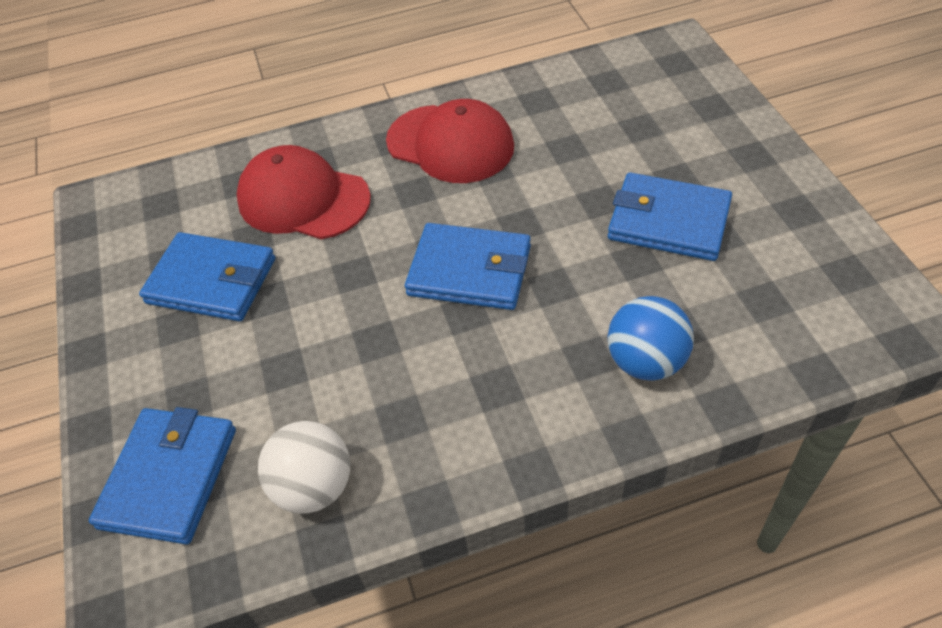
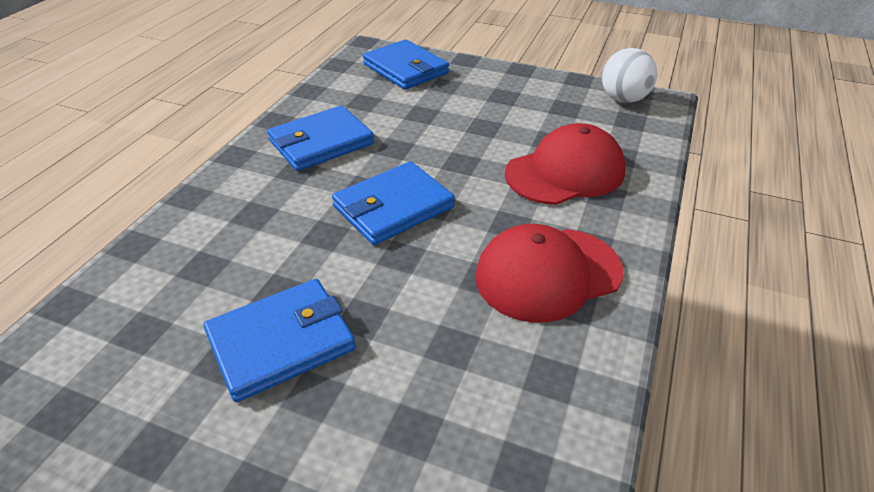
camera: 125 degrees right, 10 degrees down
(212, 281) = (526, 115): blue wallet -> blue wallet (321, 143)
(314, 486) = (339, 98): white ball -> white ball (623, 99)
(646, 361) = (211, 235): blue ball -> none

